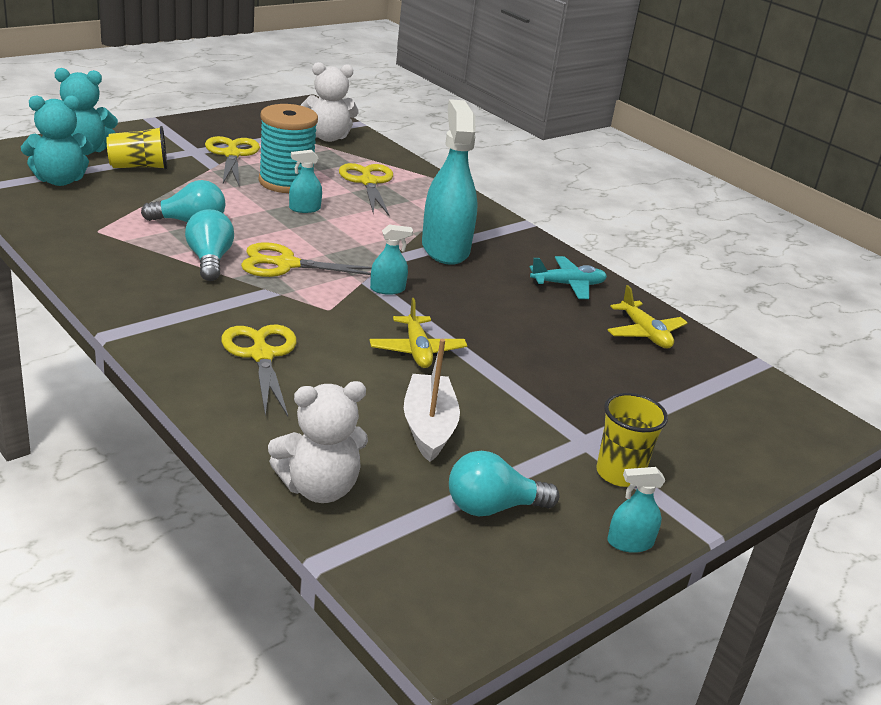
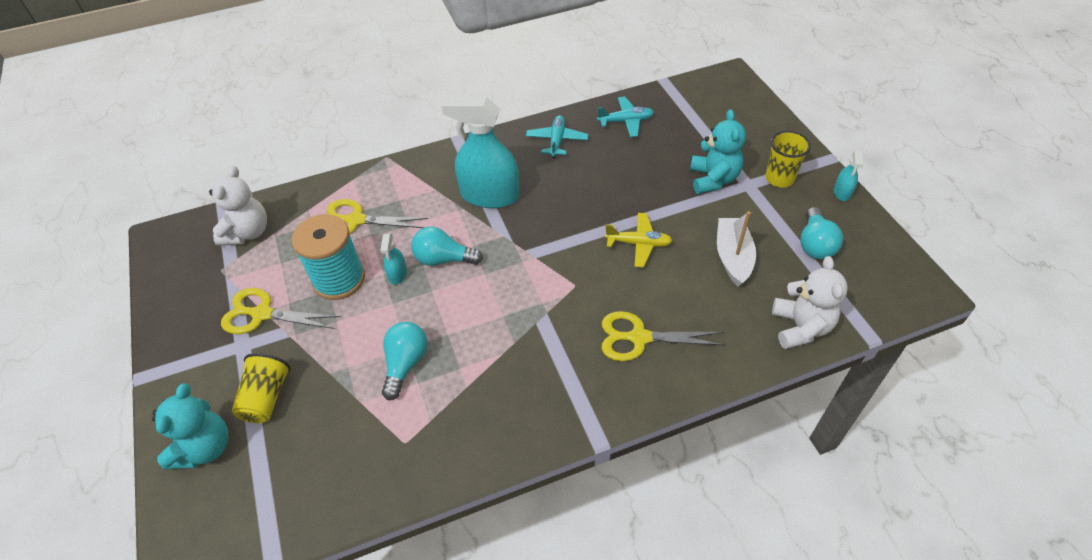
camera: 65 degrees left, 20 degrees up
(60, 180) = (278, 474): turquoise teddy bear -> turquoise teddy bear (713, 179)
(209, 260) = (481, 356): turquoise light bulb -> turquoise light bulb (443, 259)
(286, 264) = (498, 302): yellow scissors -> none
(387, 289) = (549, 243): turquoise spray bottle -> none
(429, 427) = (733, 257): white boat -> white boat turned 75 degrees clockwise
(644, 333) = (626, 121): yellow plane -> turquoise plane

